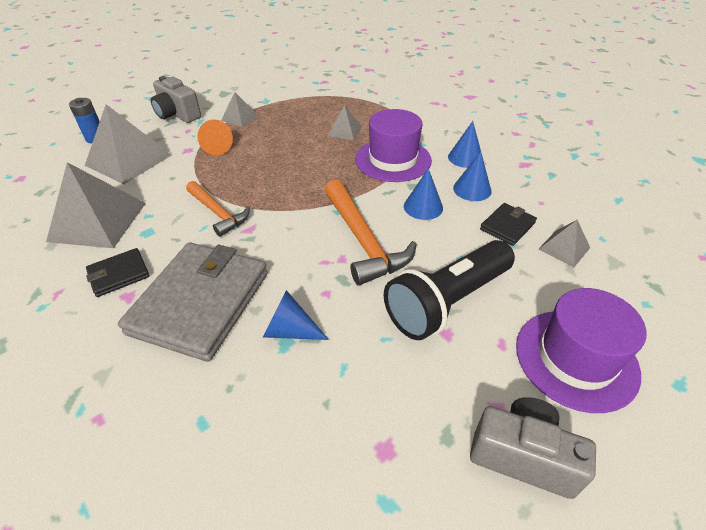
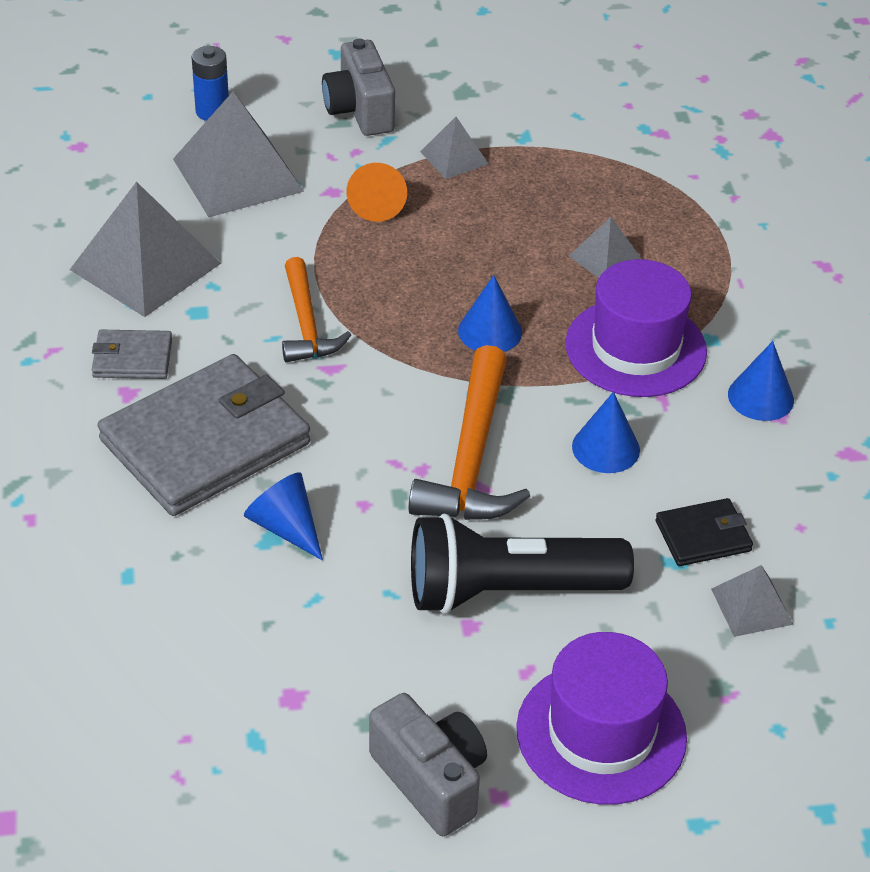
camera: 30 degrees right, 0 degrees up
(119, 274) = (132, 358): black wallet -> grey wallet
(472, 189) = (712, 455): blue cone -> blue cone (490, 331)

